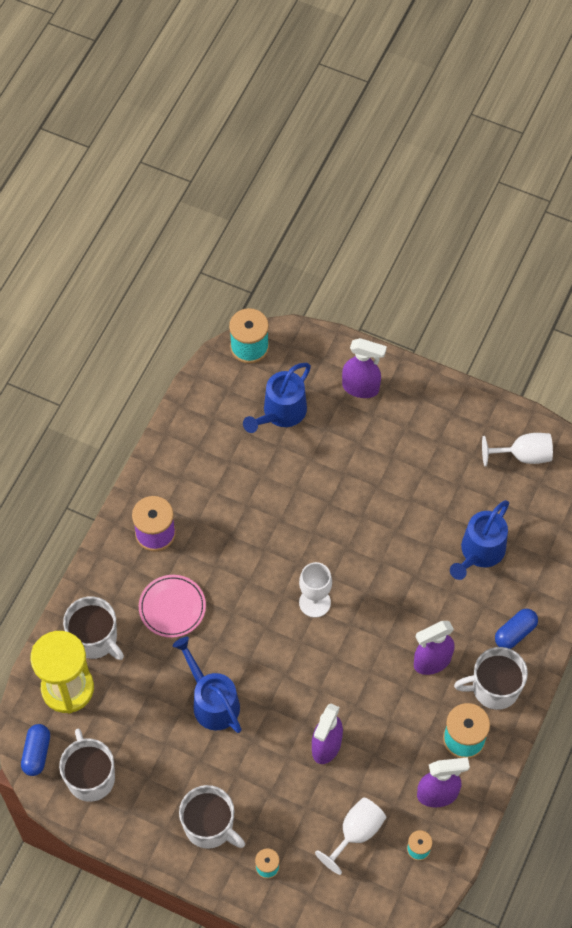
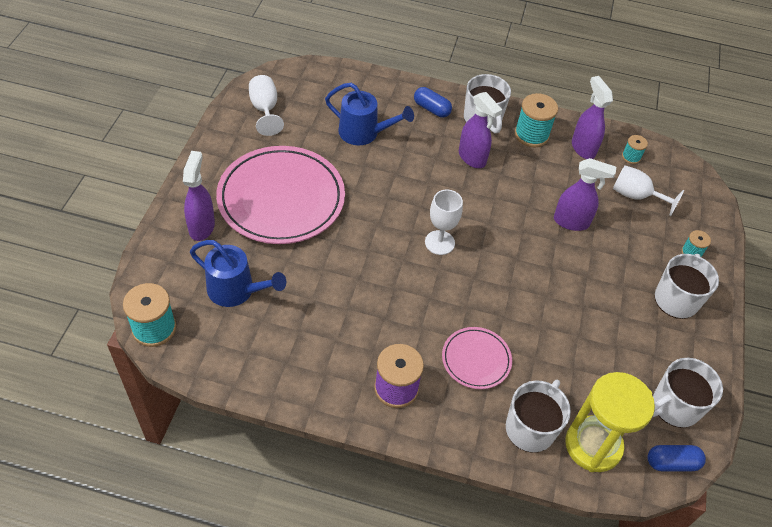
camera: 105 degrees left, 10 degrees down
(212, 701) = (561, 312): blue watering can -> none
(390, 460) = (281, 199): none -> pink plate

